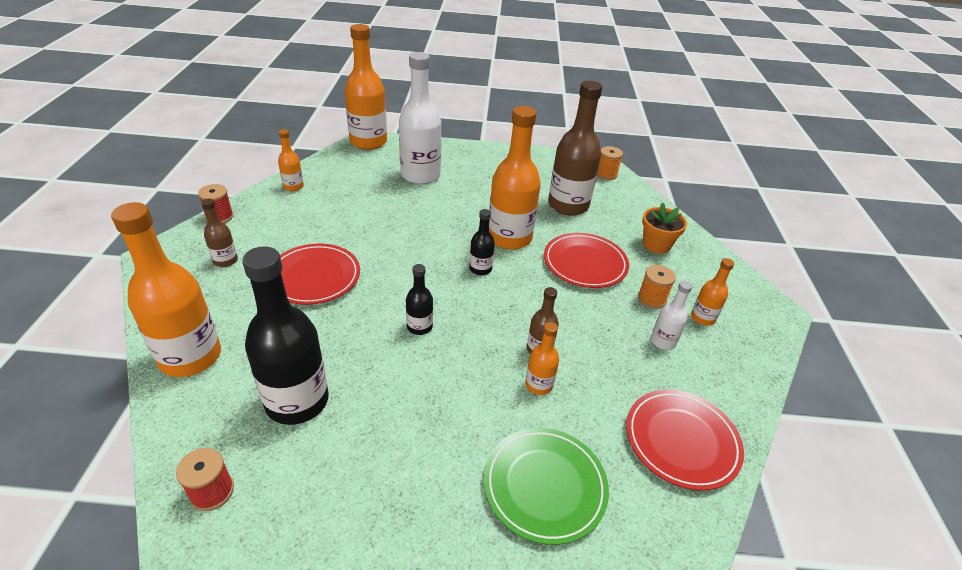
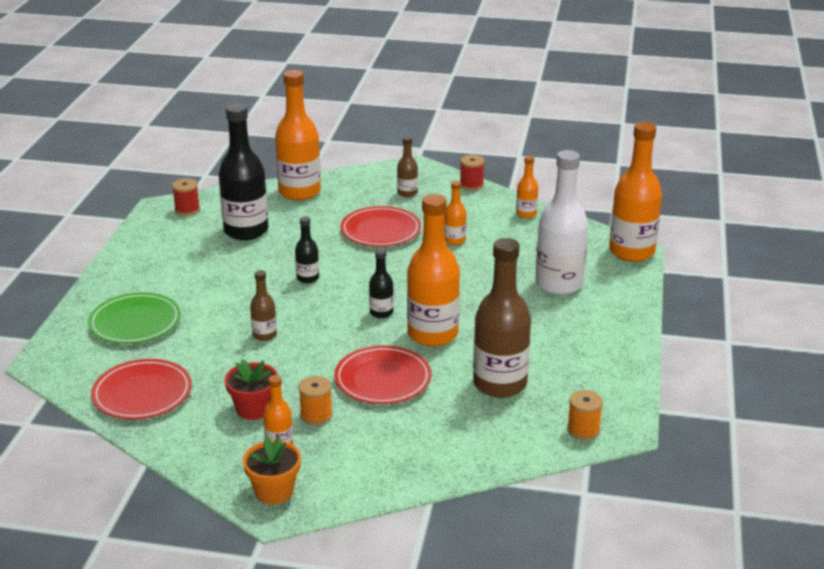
camera: 100 degrees right, 10 degrees down
(538, 385) = (225, 330): orange bottle -> orange bottle (454, 240)
(656, 244) = (413, 441): orange flower pot -> orange flower pot (274, 491)
(663, 341) = (254, 409): white bottle -> red flower pot

